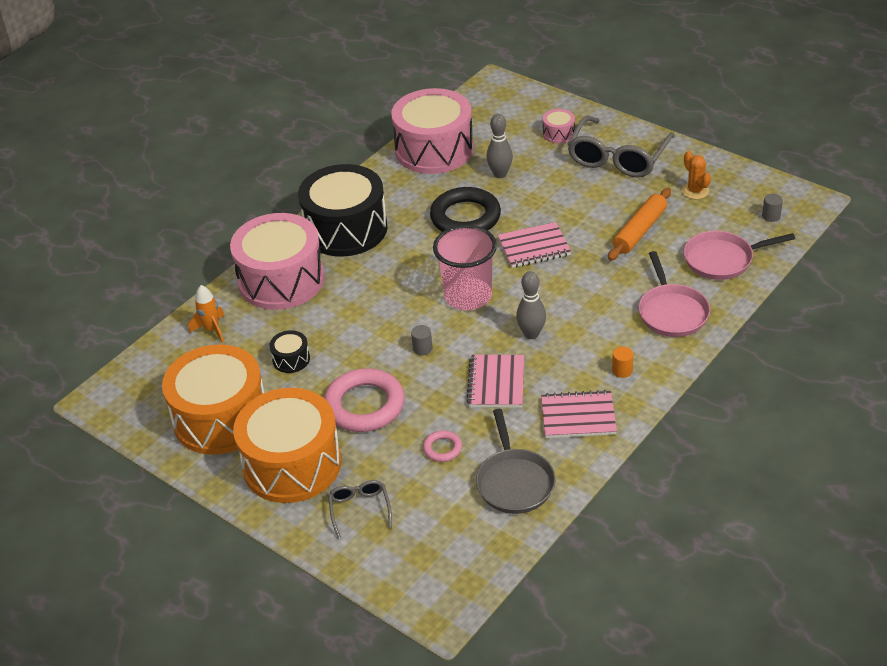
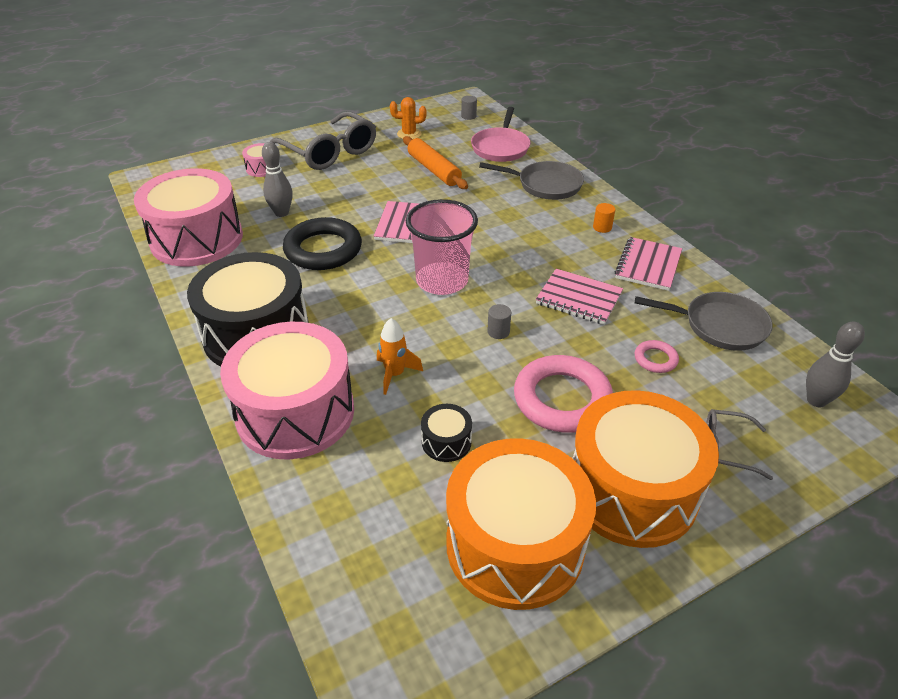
camera: 70 degrees left, 0 degrees up
(212, 330) = (333, 509): orange rocket -> orange rocket (395, 374)
(531, 334) = (524, 259): grey bowling pin -> grey bowling pin (816, 400)
(672, 312) = (545, 185): pink pan -> grey pan

